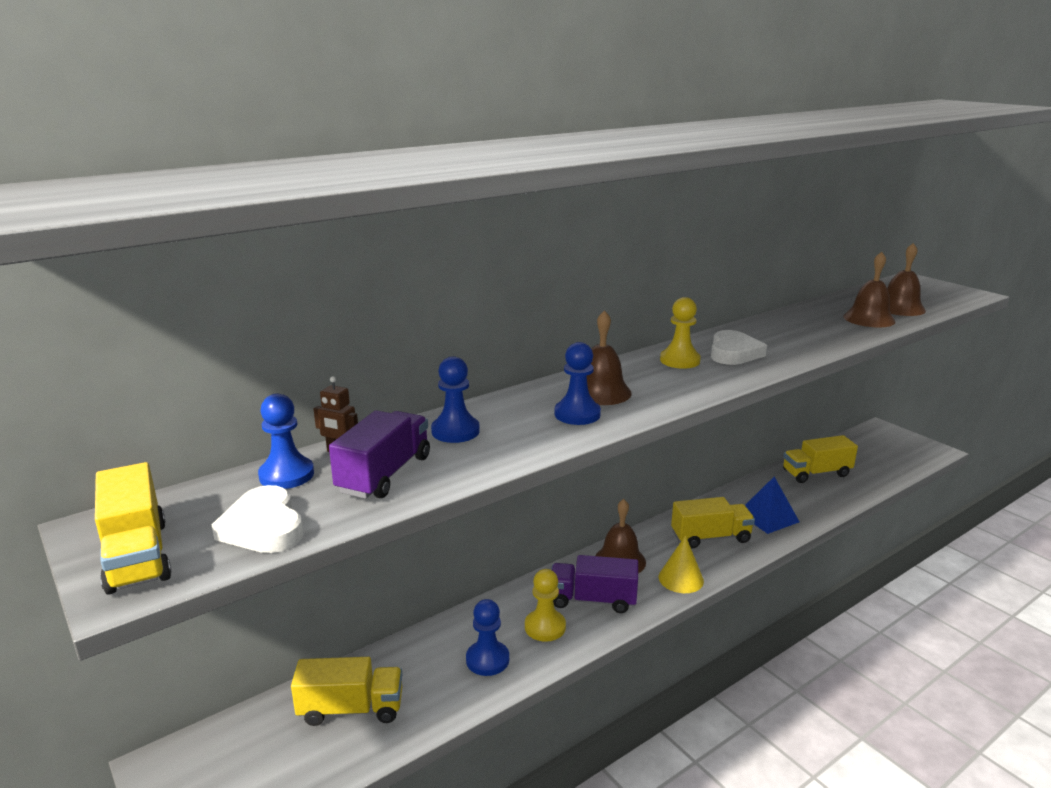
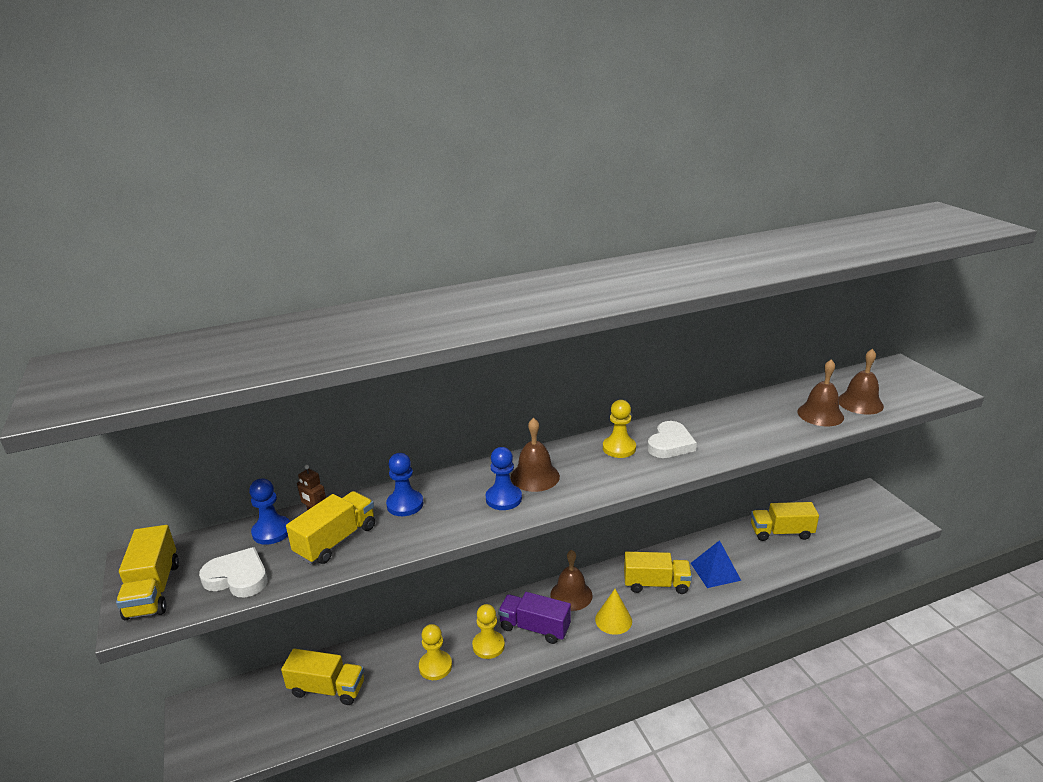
camera: 15 degrees right, 5 degrees up
(263, 527) = (238, 577): white heart -> white heart turned 120 degrees clockwise
(384, 474) = (336, 540): purple truck -> yellow truck
(487, 660) = (435, 666): blue pawn -> yellow pawn

